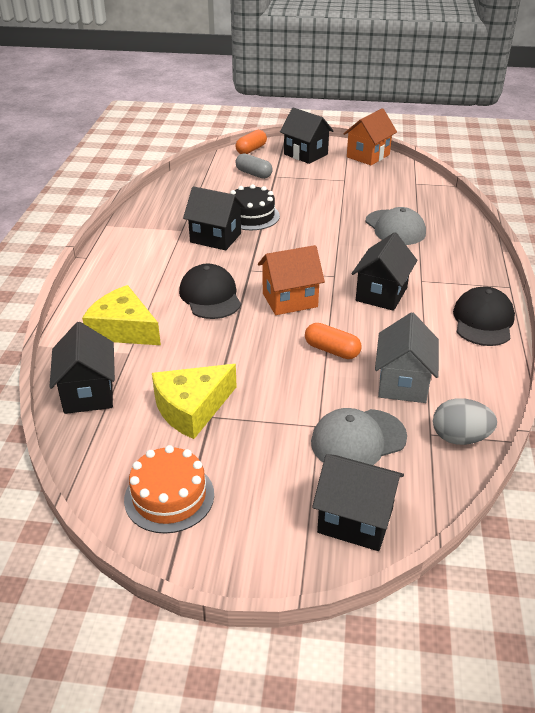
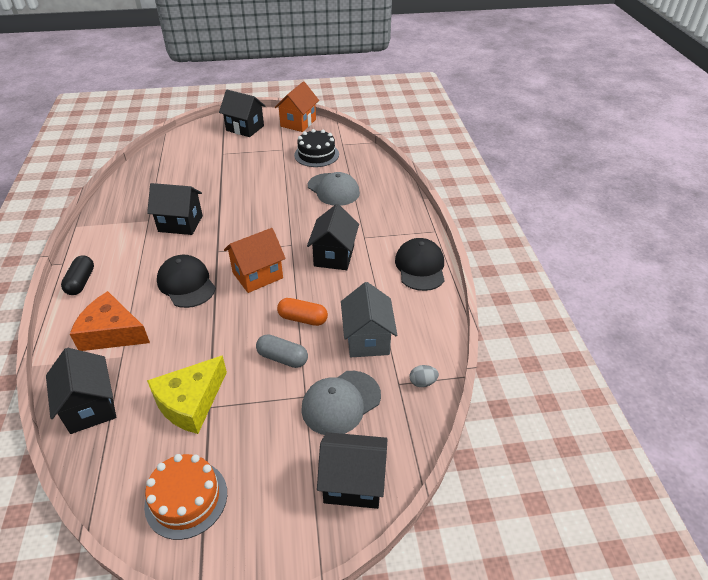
camera: 15 degrees left, 5 degrees up
(101, 277) = (81, 282): none -> black capsule
(123, 329) = (112, 333): yellow cheese -> orange cheese
(251, 150) = (196, 130): orange capsule -> none
(251, 216) = (208, 196): black cake -> black cake (316, 154)
(253, 174) = (203, 154): grey capsule -> grey capsule (282, 358)
(460, 438) = (422, 382): grey egg -> grey egg, size x0.57

